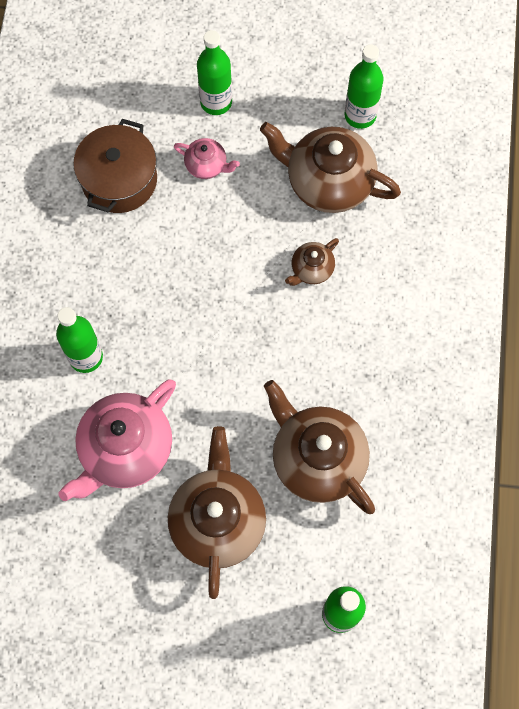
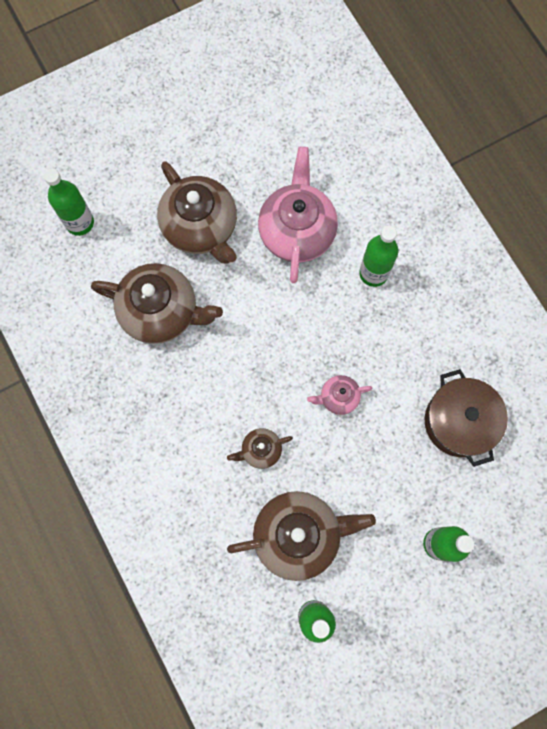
camera: 145 degrees right, 5 degrees up
(207, 165) = (403, 481): pink teapot -> pink teapot (338, 397)
(311, 269) = (260, 450): brown teapot -> brown teapot turned 120 degrees counterclockwise

